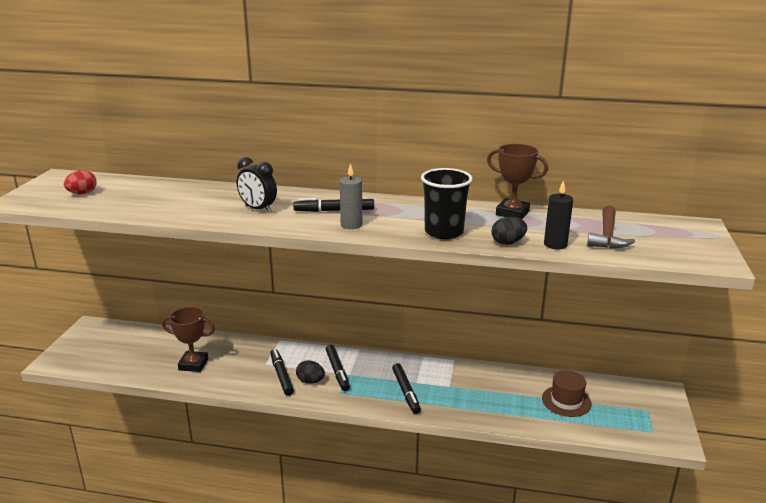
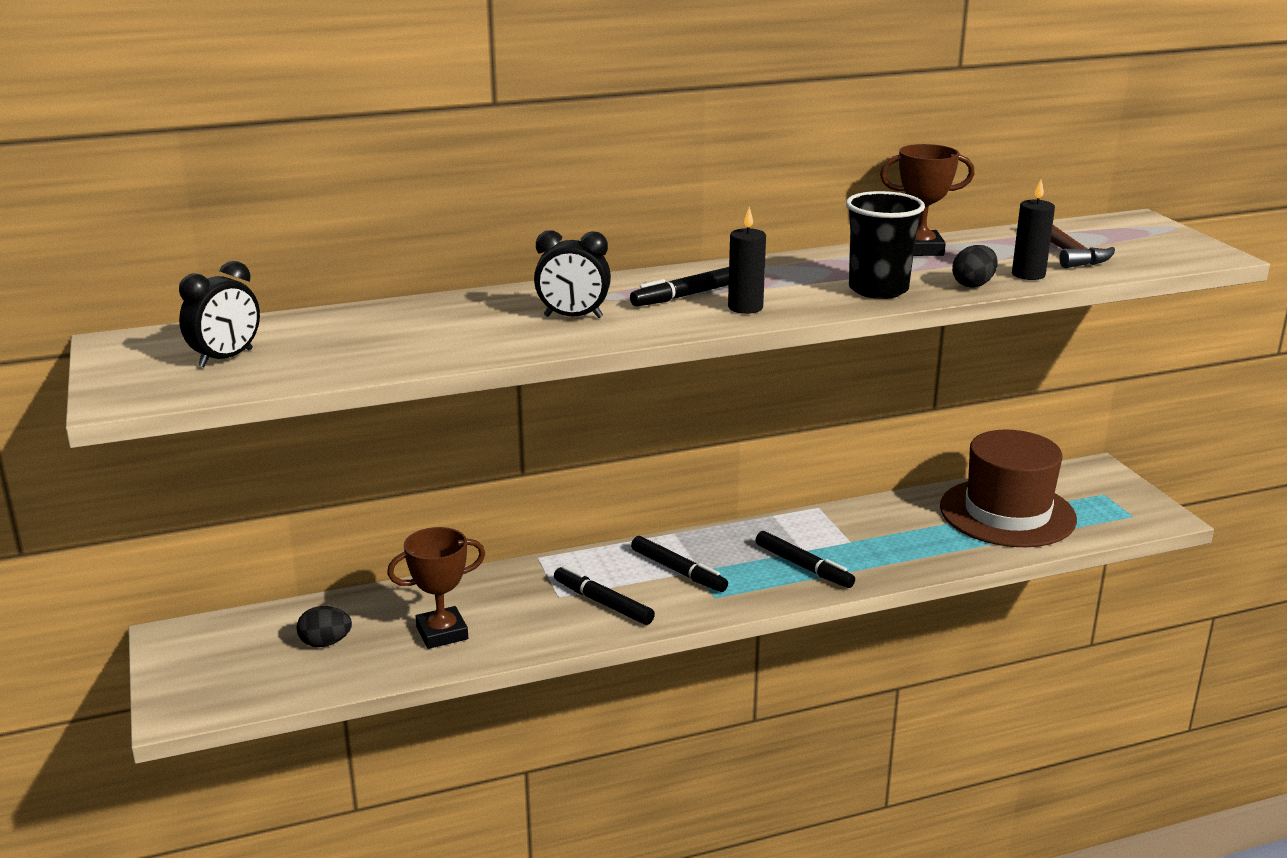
camera: 30 degrees left, 0 degrees up
(82, 193) = (226, 358): red egg -> black clock
(310, 381) = (655, 596): black egg -> black egg (325, 643)
(351, 225) = (745, 308): grey candle -> black candle
(566, 401) = (1007, 513): brown hat -> brown hat, size x1.86

